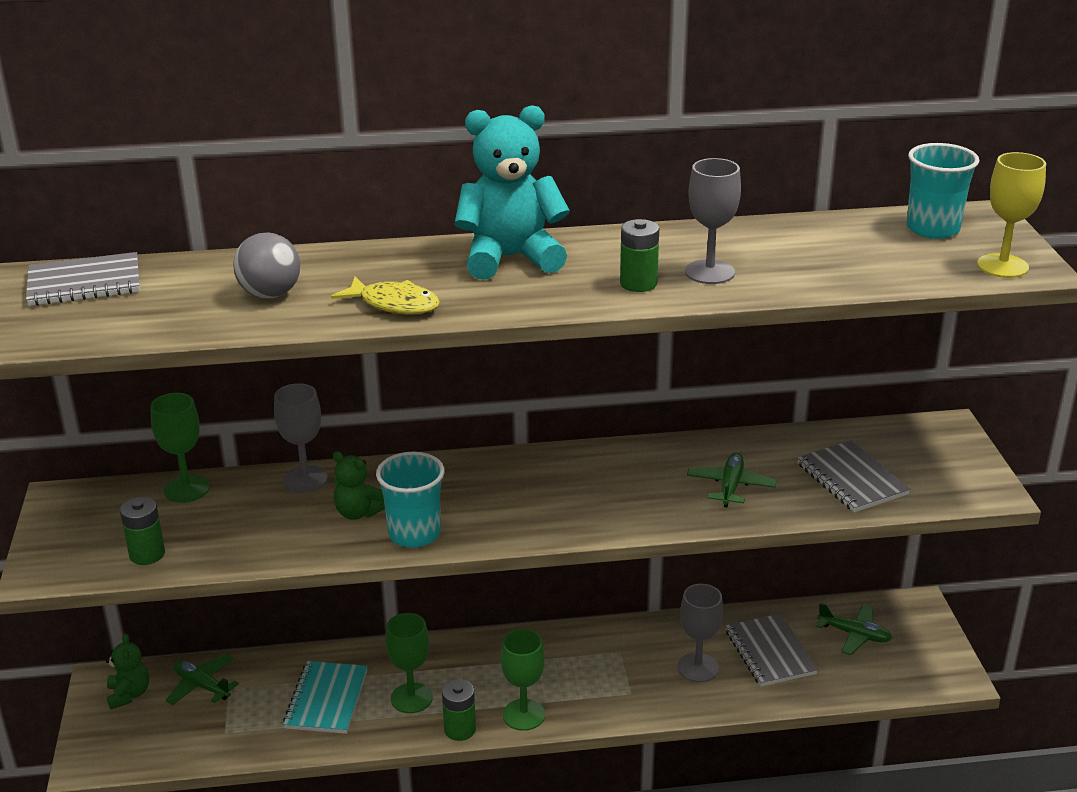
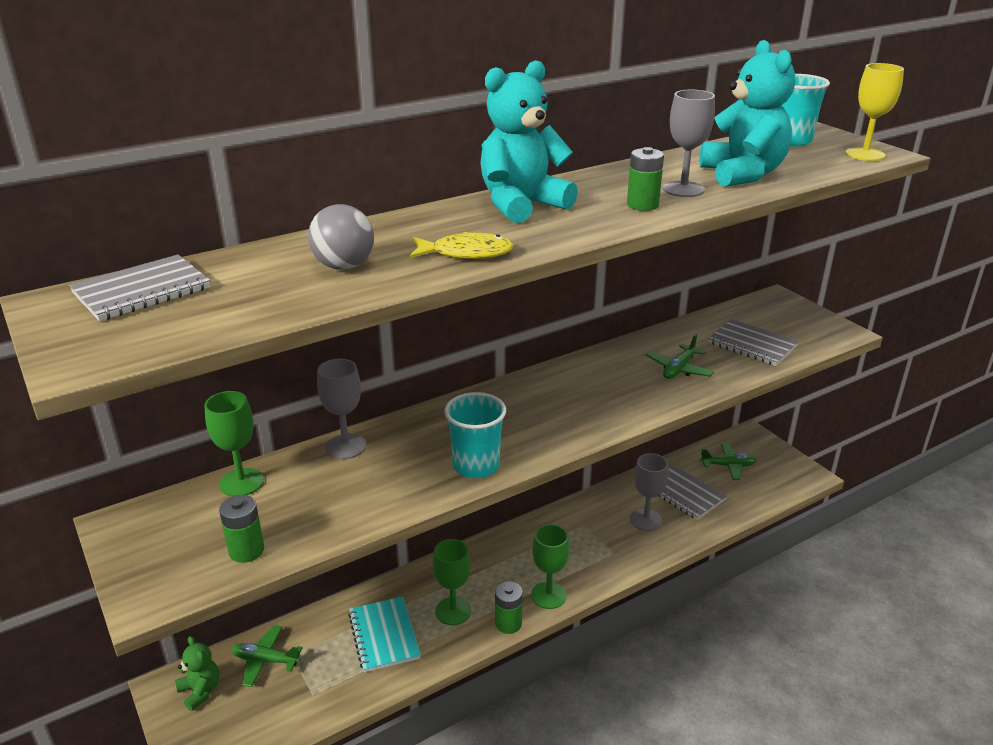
camera: 25 degrees left, 0 degrees up
(358, 513) = (414, 461): green teddy bear -> none
(730, 486) = (679, 369): green plane -> green plane turned 135 degrees counterclockwise
(805, 266) = (742, 174): none -> turquoise teddy bear

